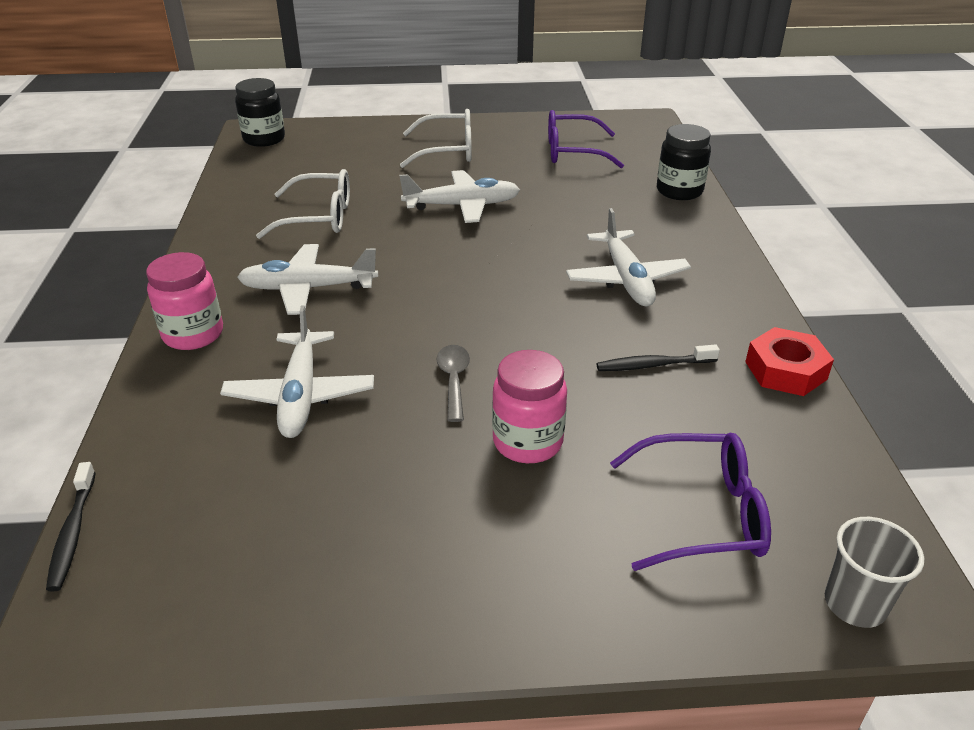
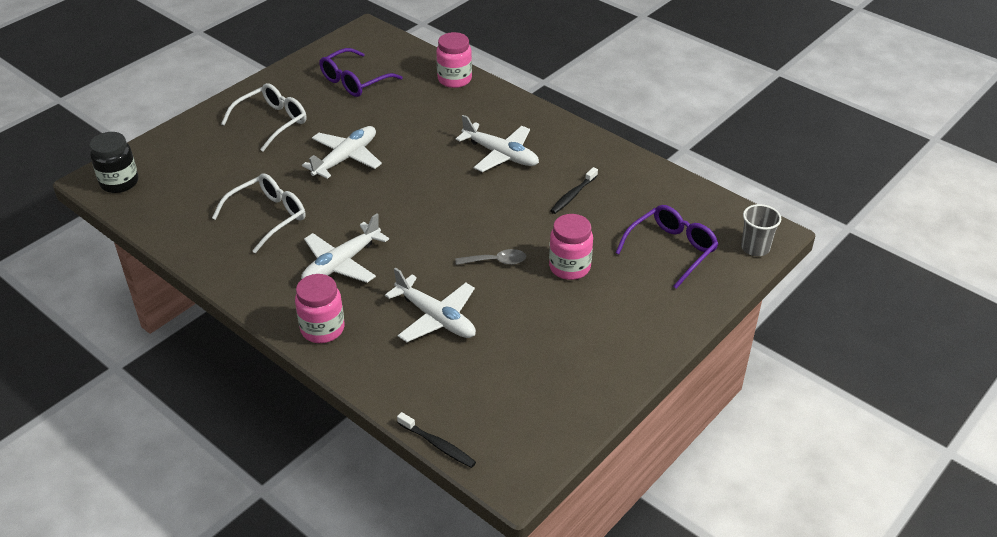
camera: 45 degrees left, 5 degrees up
(453, 380) = (496, 261): grey spoon -> grey spoon turned 135 degrees clockwise
(679, 191) = (454, 79): black jar -> pink jar
(785, 370) = (628, 162): red nut -> none

